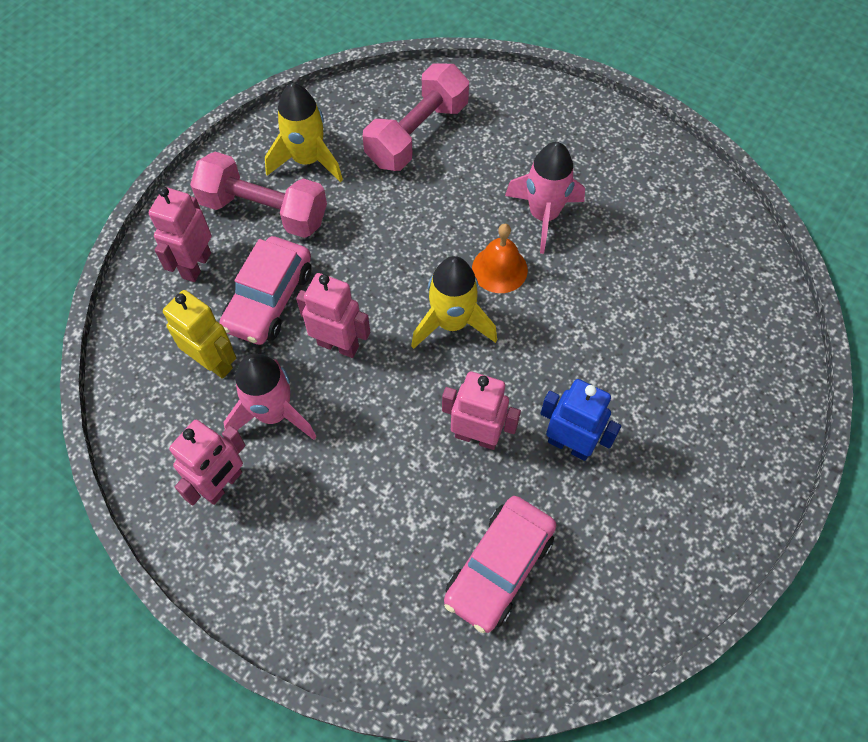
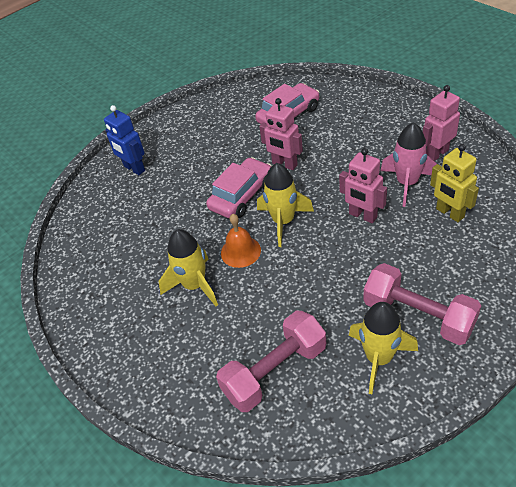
camera: 160 degrees left, 15 degrees down
(196, 265) = (472, 278): pink robot -> none
(269, 299) = (411, 248): pink car -> pink car (241, 195)
(543, 215) = (195, 285): pink rocket -> yellow rocket
(569, 444) = (233, 157): blue robot -> blue robot (134, 168)

